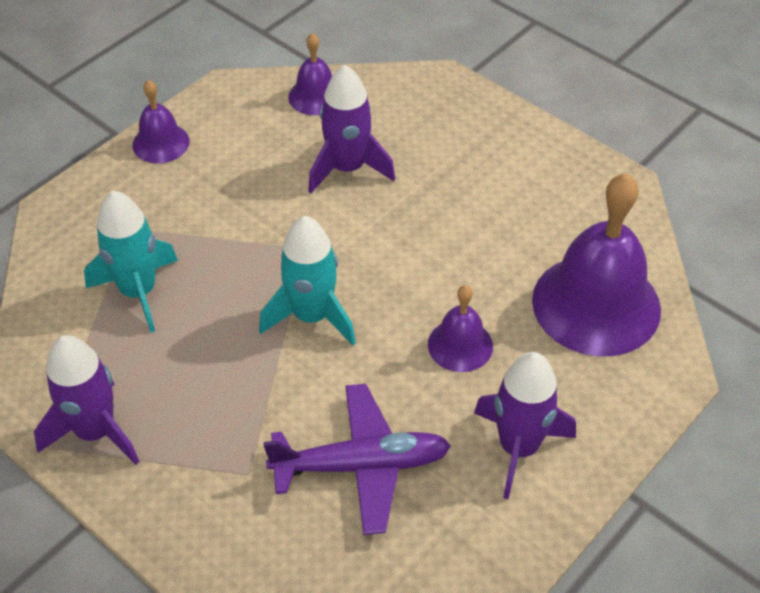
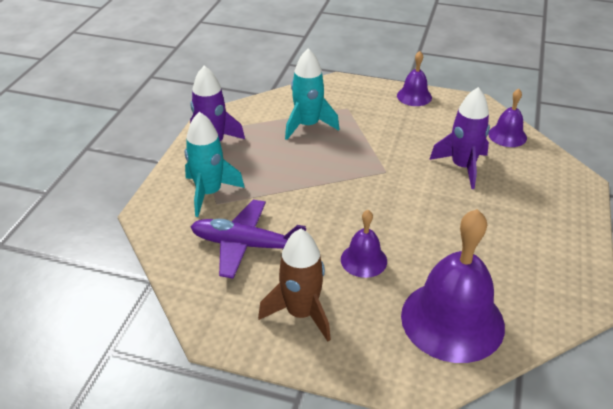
camera: 65 degrees right, 10 degrees down
(312, 316) = (338, 190): turquoise rocket -> turquoise rocket (209, 193)
(361, 465) = (246, 245): purple plane -> purple plane turned 135 degrees clockwise
(518, 447) = (301, 313): purple rocket -> brown rocket

